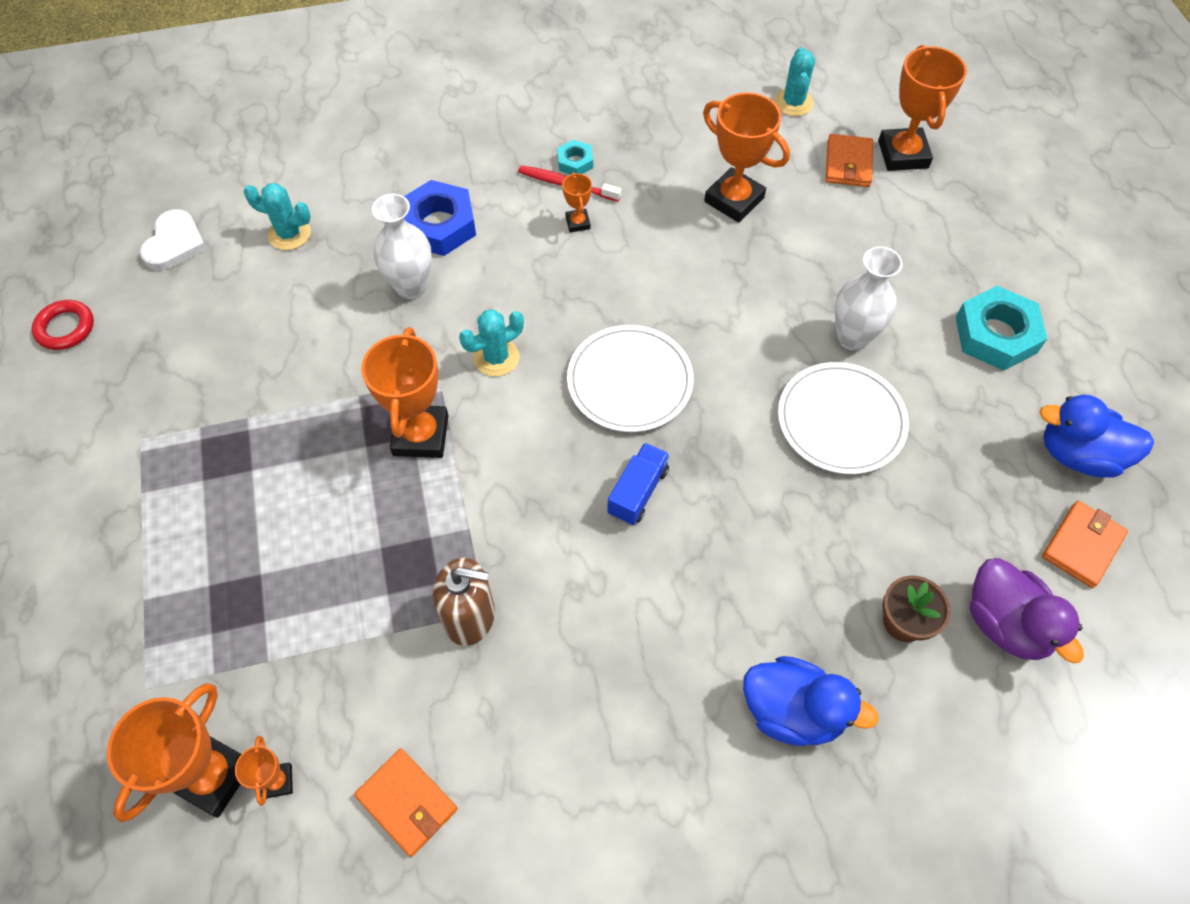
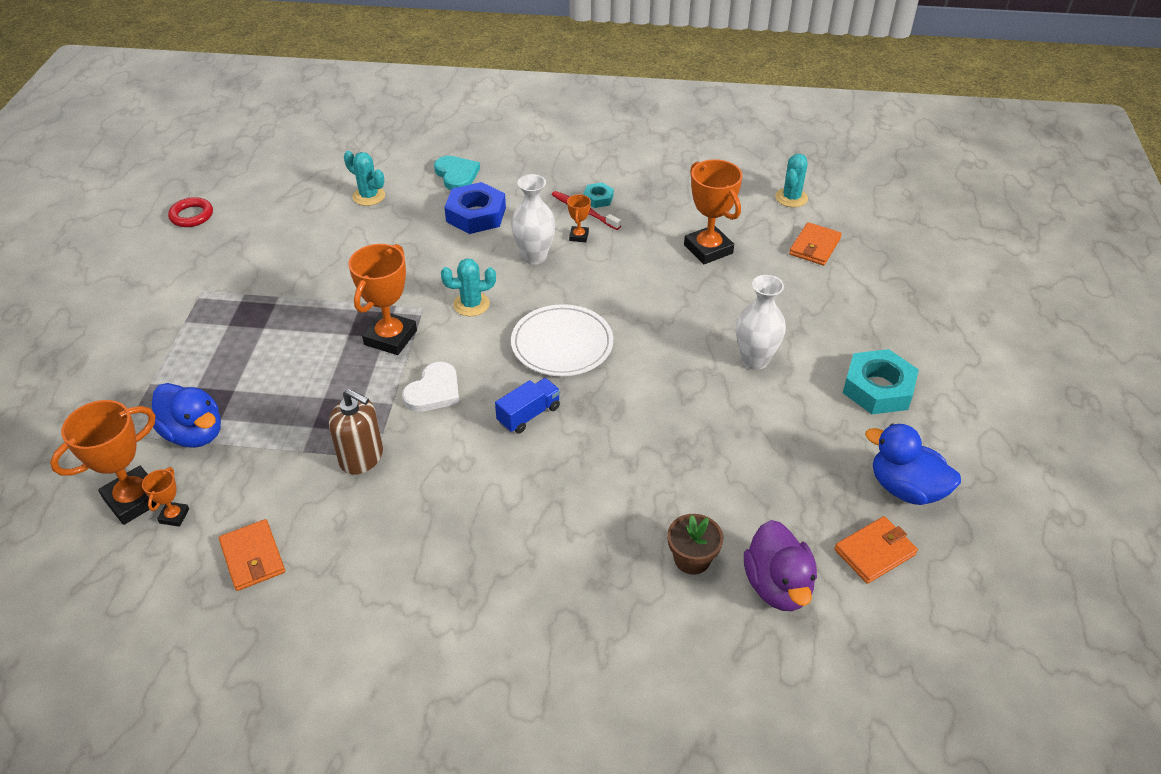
camera: 20 degrees right, 15 degrees down
(174, 243) = (289, 184): white heart -> white heart (434, 391)
(386, 172) = (456, 175): none -> turquoise heart
(411, 286) = (435, 247): white vase -> white vase (534, 256)
(792, 711) = (568, 590): blue duck -> blue duck (194, 433)
(841, 421) = (714, 412): white plate -> none
(903, 154) = (864, 250): orange trophy -> none

